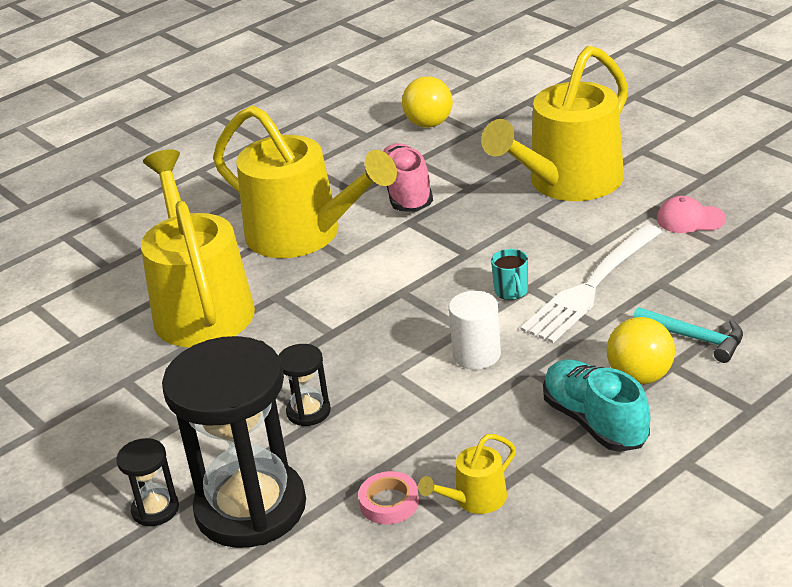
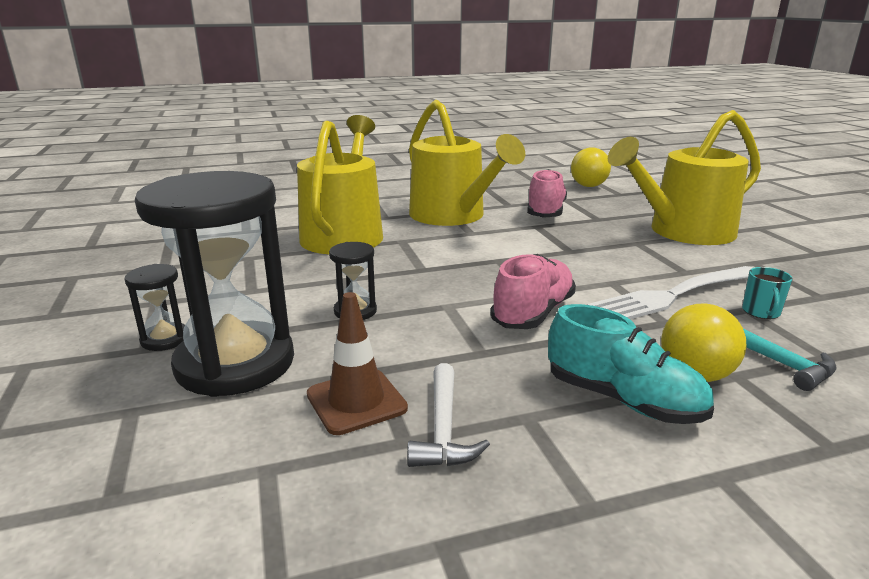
camera: 20 degrees right, 10 degrees down
(389, 502) = (356, 401): pink tape -> brown traffic cone
(475, 499) = (443, 429): yellow watering can -> white hammer
(476, 355) = (533, 313): white cylinder -> pink shoe
(511, 291) = (594, 281): turquoise mug -> turquoise mug (761, 312)
(595, 422) = (623, 400): turquoise shoe -> turquoise shoe turned 135 degrees clockwise
(690, 219) = (794, 275): pink cap -> none

